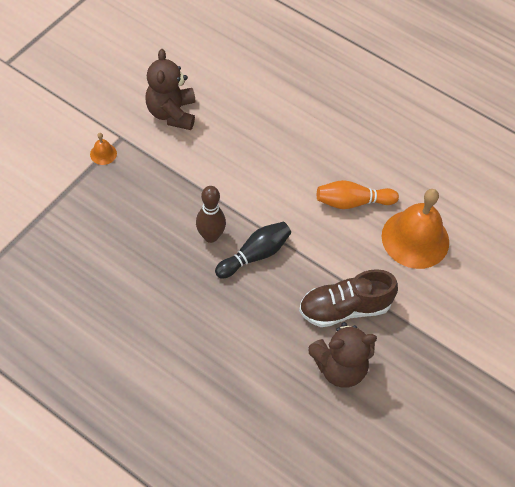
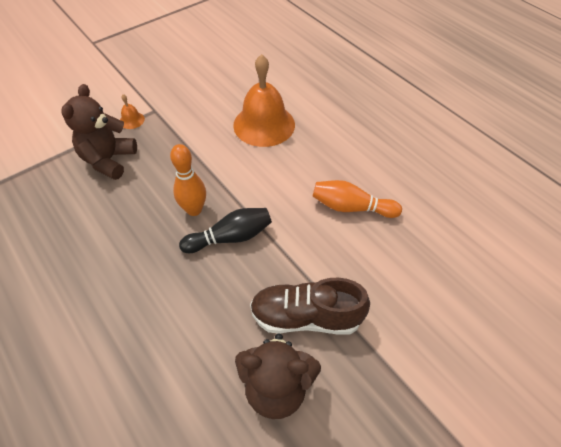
camera: 20 degrees right, 5 degrees down
(172, 113) = (208, 100): brown teddy bear -> brown teddy bear (109, 160)
(211, 236) = (194, 210): brown bowling pin -> orange bowling pin
(415, 239) = (410, 259): orange bell -> orange bell (264, 124)

